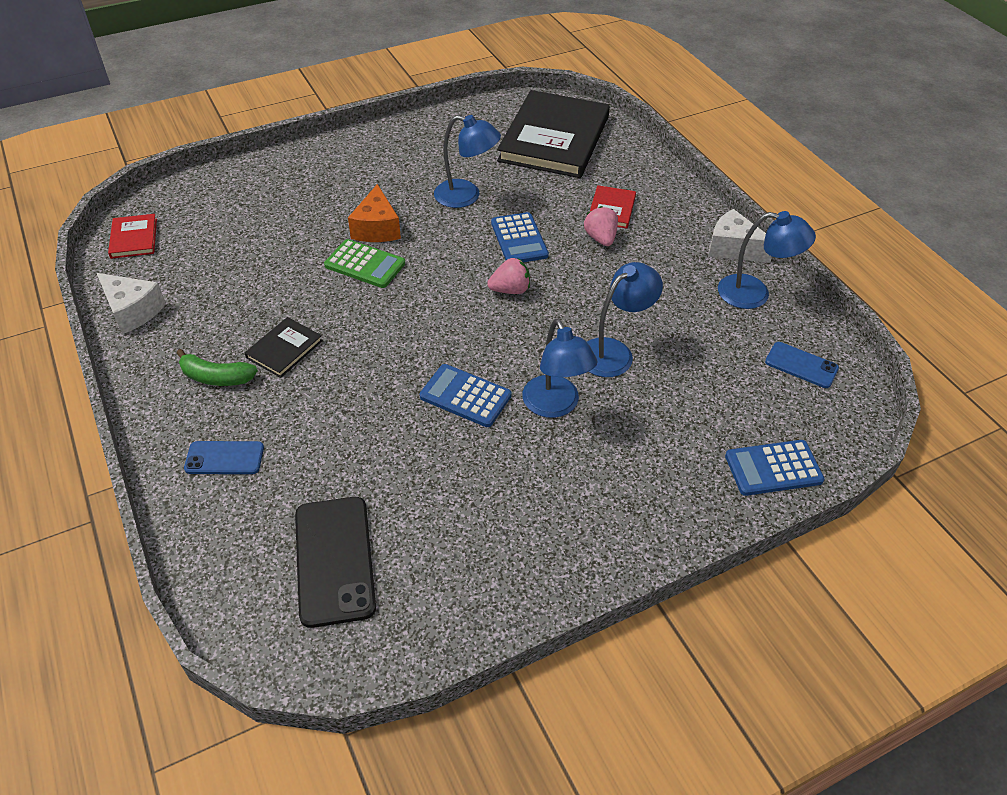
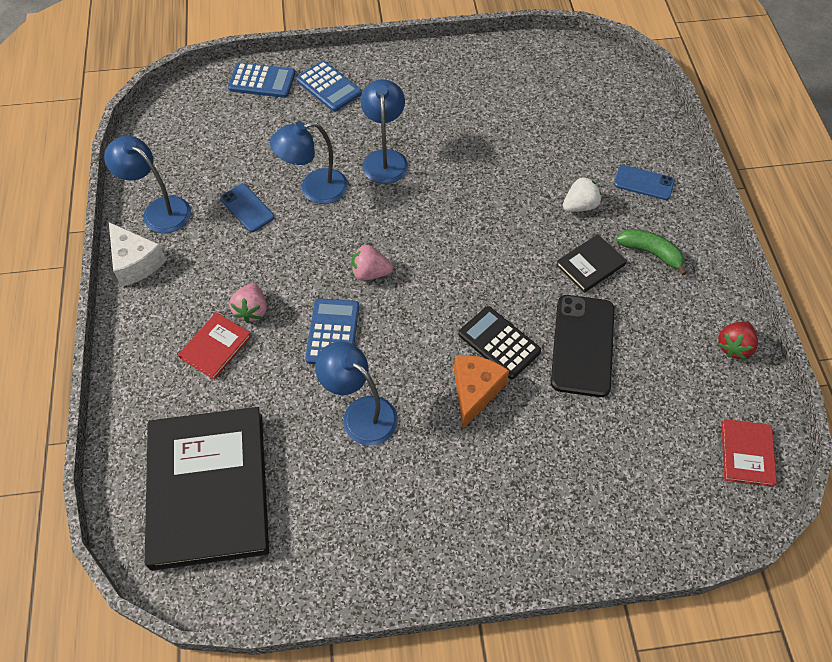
camera: 160 degrees left, 10 degrees up
(132, 311) = (734, 346): white cheese -> red strawberry
(303, 409) = (580, 206): none -> white strawberry
(334, 560) = (572, 100): black phone -> black phone (583, 345)
(365, 264) = (499, 343): green calculator -> black calculator
(465, 396) = (450, 183): blue calculator -> blue calculator (329, 87)
(554, 139) = (208, 489): black book -> black book turned 45 degrees counterclockwise
(801, 365) = (179, 141): blue phone -> blue phone (247, 208)

